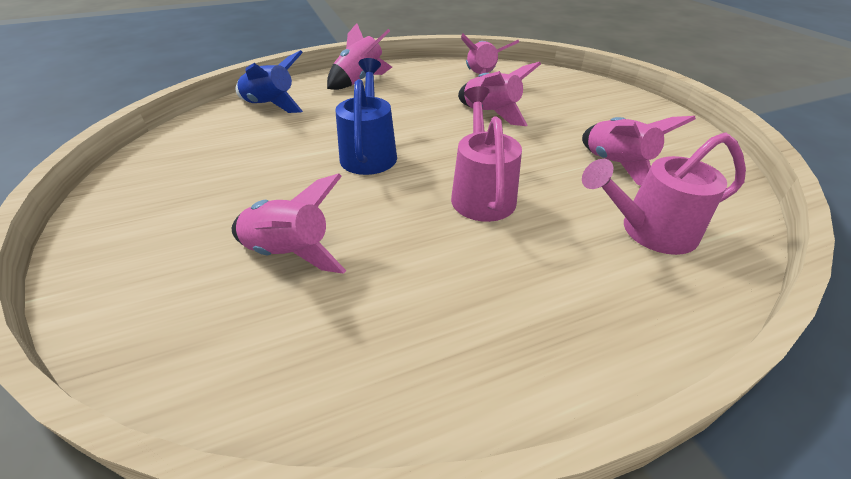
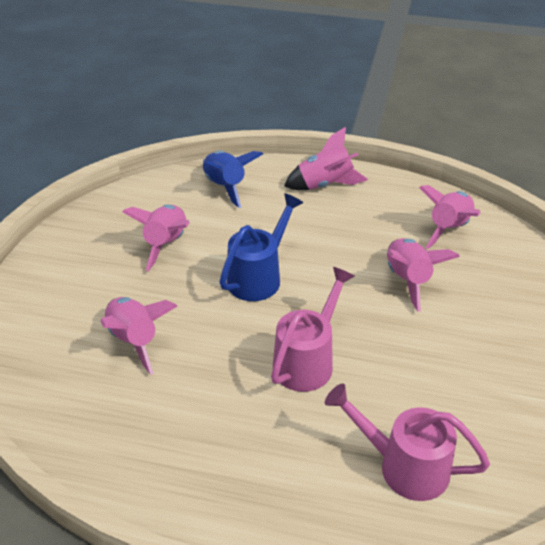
camera: 35 degrees right, 0 degrees up
(616, 165) = (459, 394): pink rocket -> pink rocket (166, 244)

